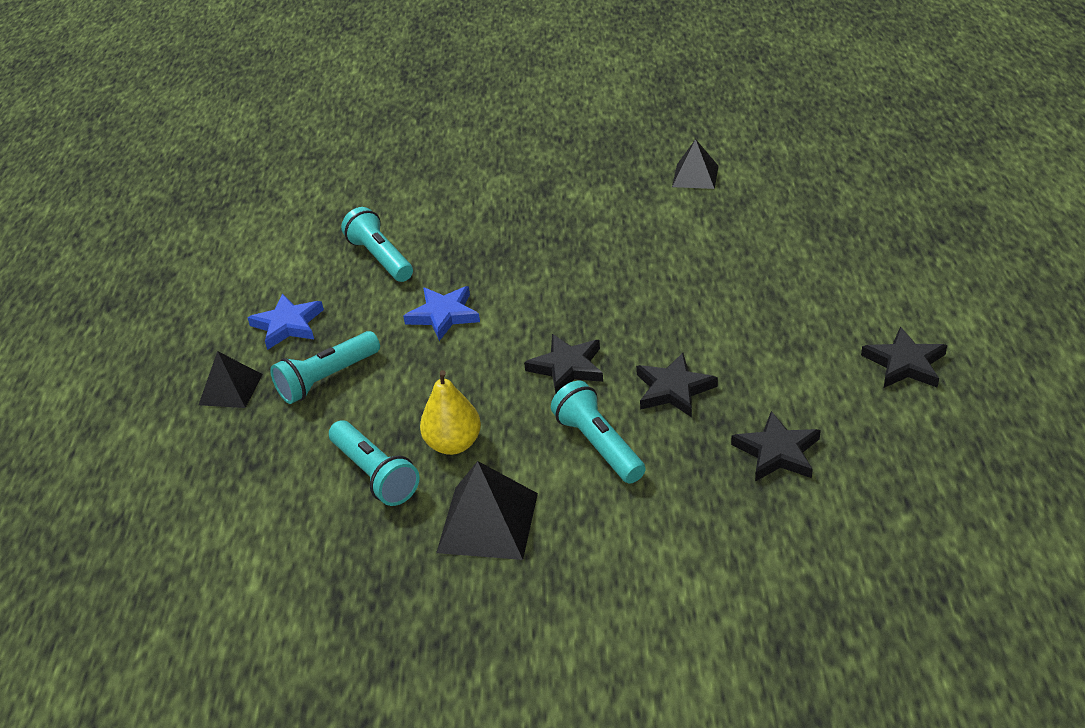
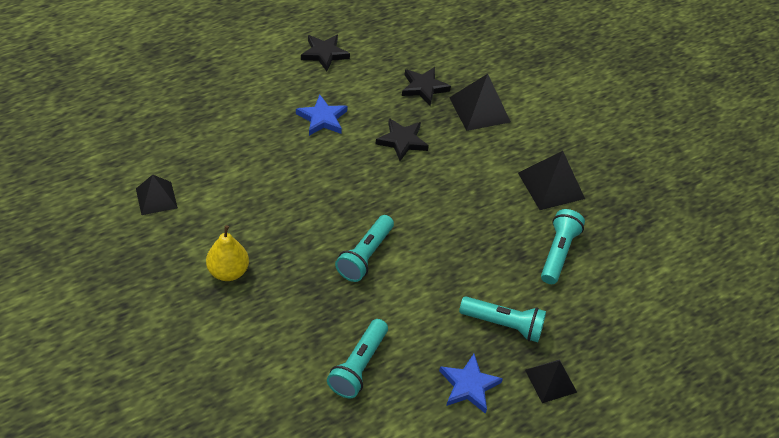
camera: 130 degrees left, 10 degrees up
(443, 315) = (402, 287): blue star -> blue star (322, 118)
(453, 444) = (510, 225): yellow pear -> yellow pear (228, 271)
(567, 367) = (413, 196): black star -> none
(599, 445) = (466, 159): turquoise flashlight -> turquoise flashlight (365, 255)
(693, 503) = (479, 109): none -> black pyramid

